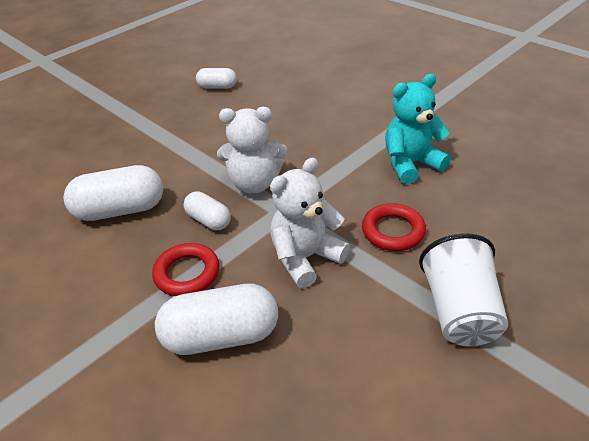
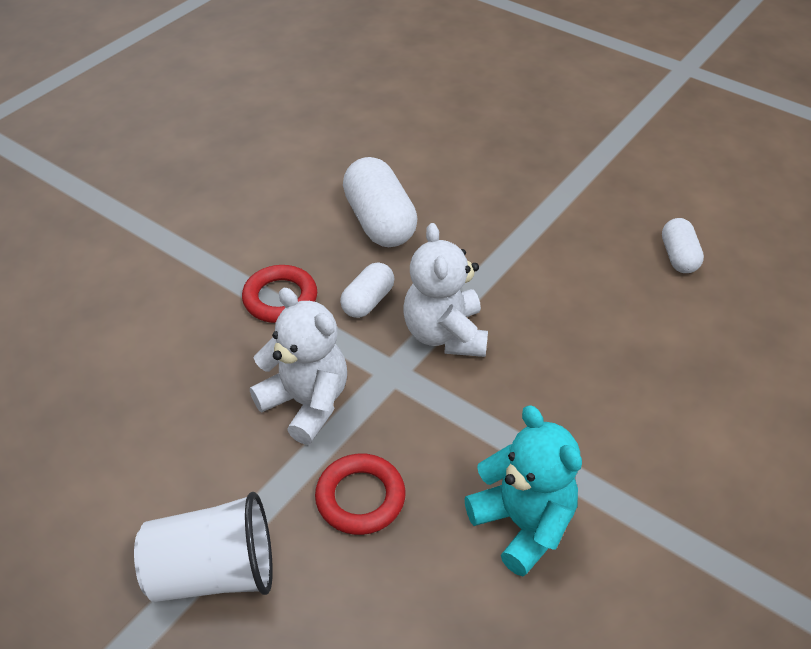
camera: 80 degrees right, 5 degrees up
(221, 336) = (192, 342): white capsule -> none

